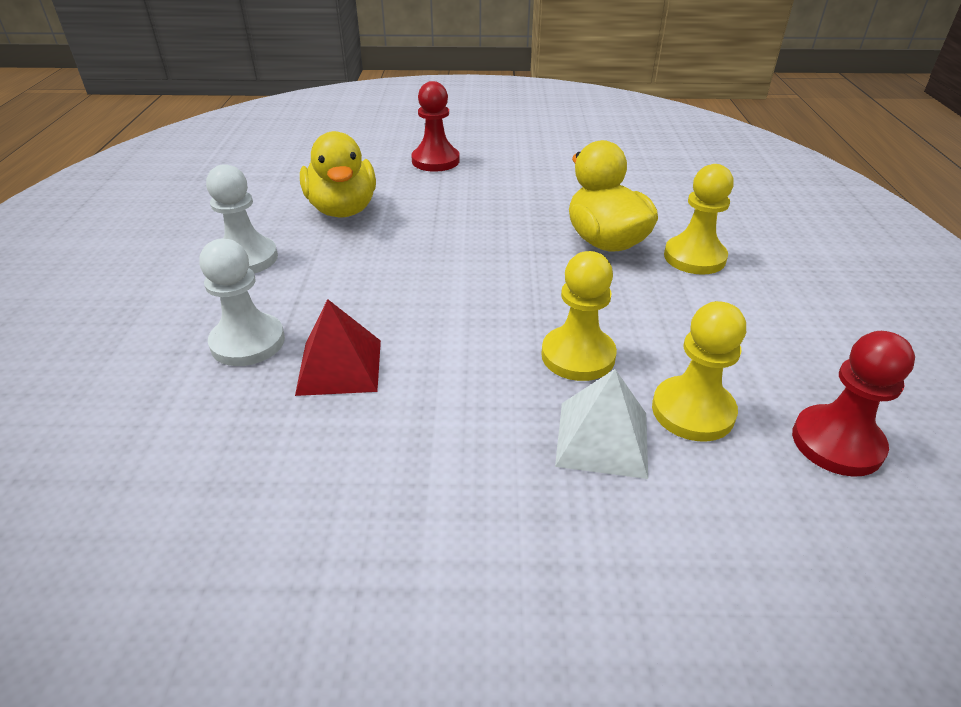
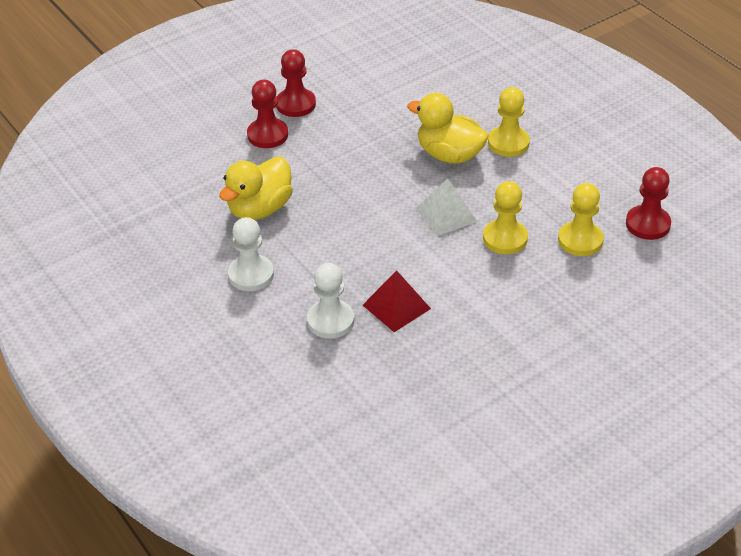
camera: 35 degrees left, 5 degrees up
(343, 209) = (259, 209): yellow duck -> yellow duck turned 90 degrees clockwise
(493, 149) = (296, 104): none -> red pawn
(602, 438) = (553, 274): white pyramid -> white pyramid (446, 215)

